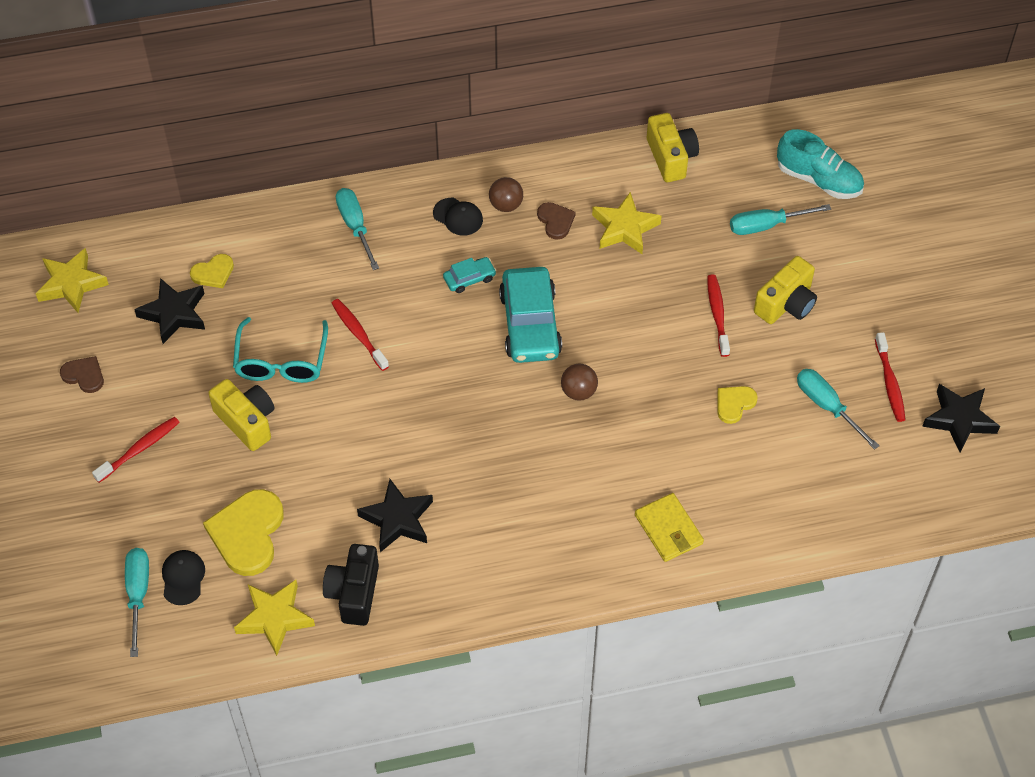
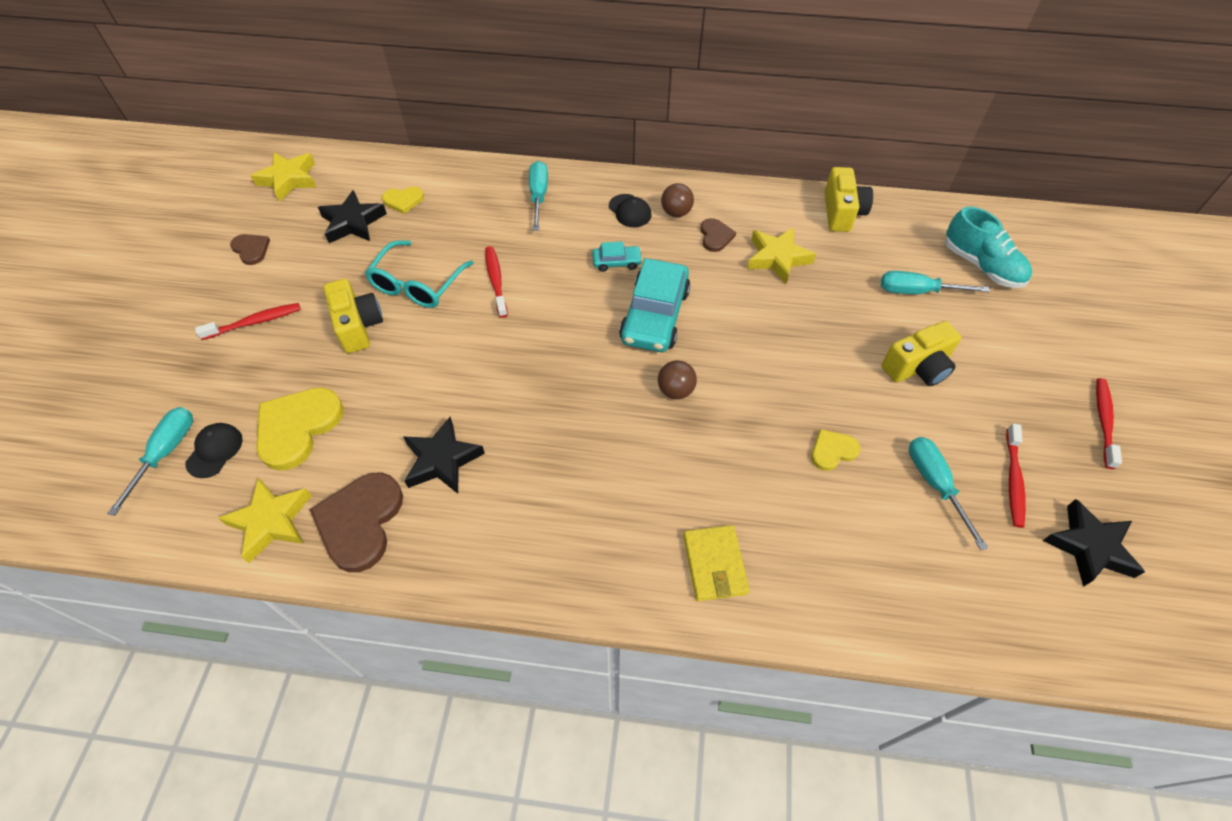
camera: 20 degrees right, 0 degrees up
(354, 593) = (360, 522): black camera -> brown heart
(717, 314) = (842, 358): red toothbrush -> red toothbrush (1103, 421)

